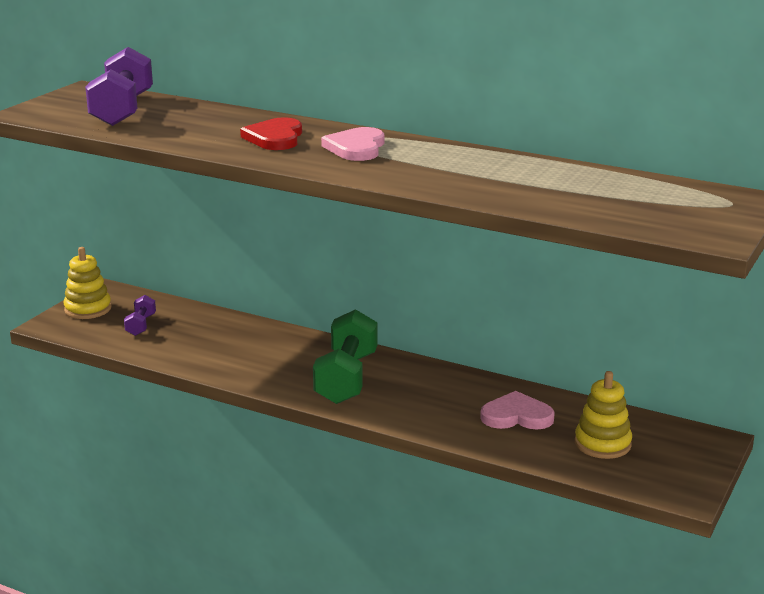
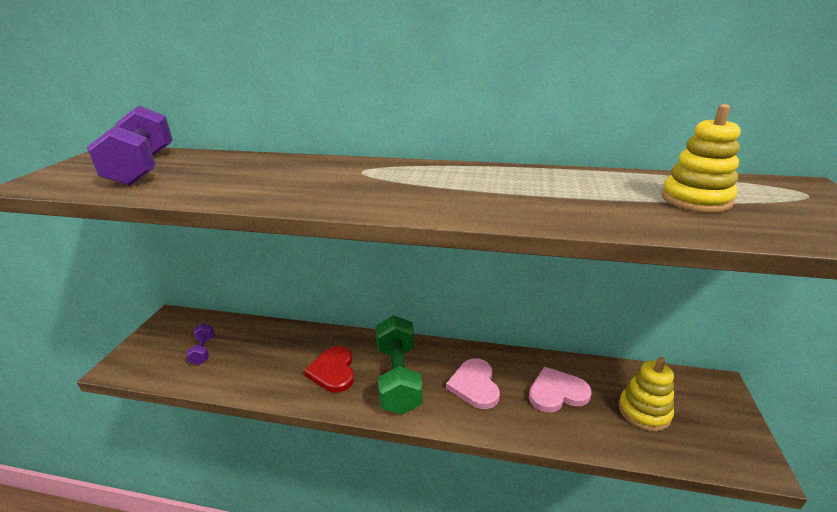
camera: 15 degrees left, 5 degrees up
(88, 309) = (153, 341): yellow stacking toy -> yellow stacking toy (695, 199)
(275, 138) = (309, 179): red heart -> red heart (333, 371)
(356, 148) = (396, 180): pink heart -> pink heart (474, 385)

